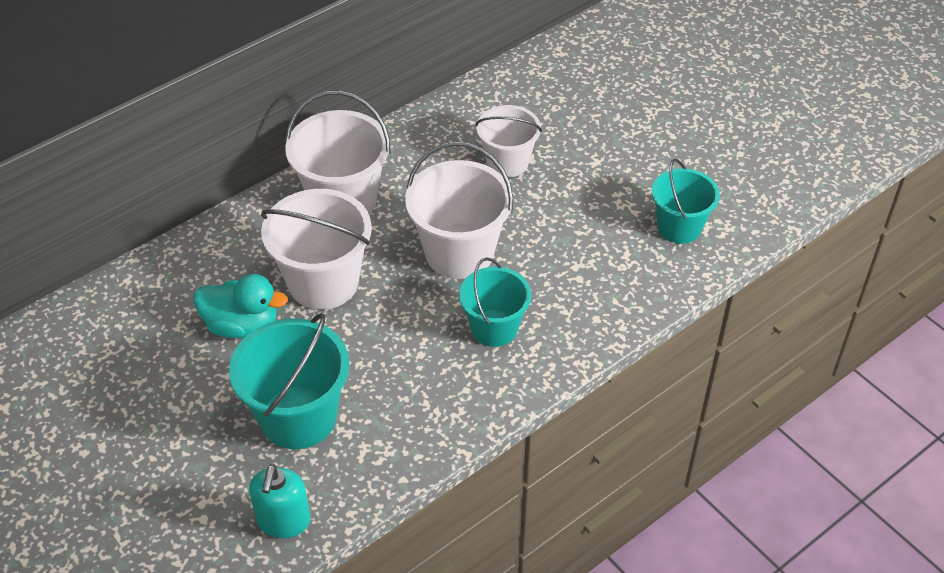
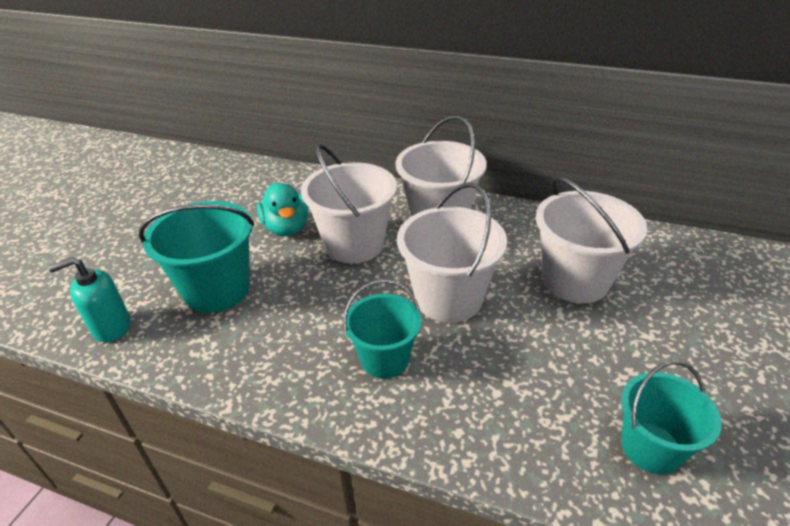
camera: 60 degrees right, 10 degrees down
(507, 162) = (575, 280): white bucket -> white bucket, size x1.54

